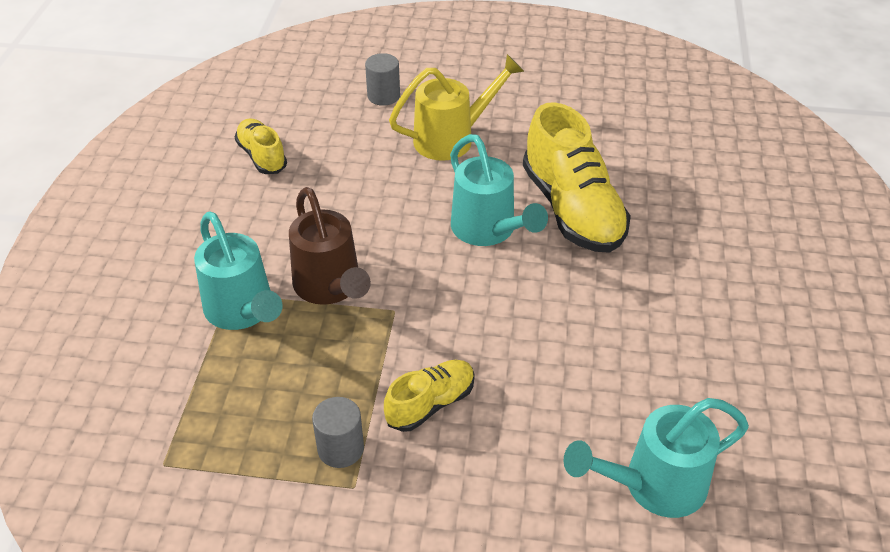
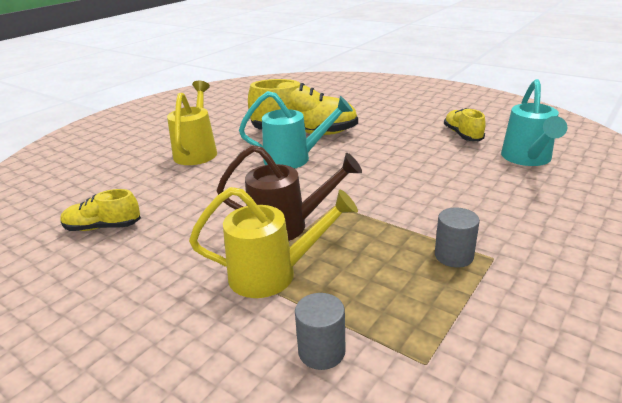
camera: 60 degrees left, 15 degrees down
(242, 311) = (272, 274): turquoise watering can -> yellow watering can
(383, 96) = (119, 164): grey cylinder -> grey cylinder (321, 351)
(430, 404) = (431, 210): yellow shoe -> yellow shoe (462, 135)

